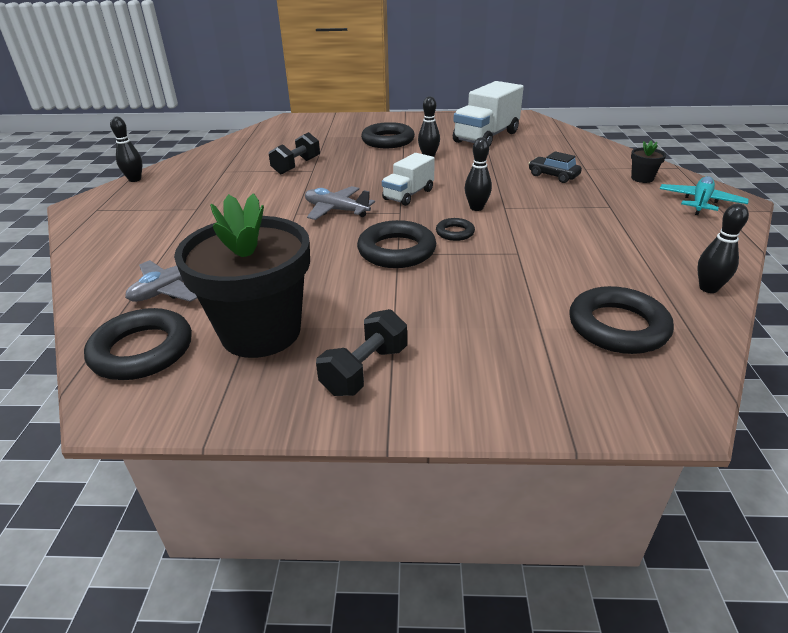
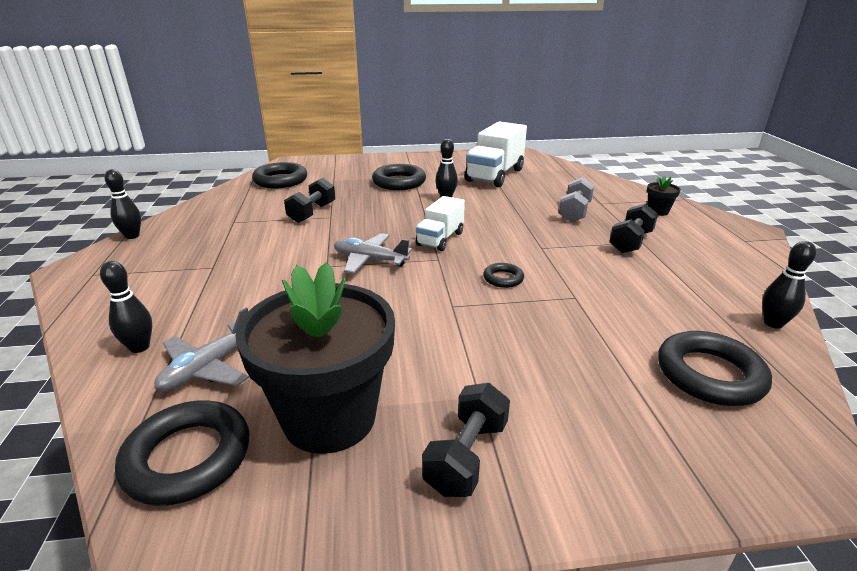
camera: 10 degrees left, 5 degrees down
(396, 251) = (450, 303): black ring -> black ring (280, 180)
(476, 208) = (514, 250): black bowling pin -> black bowling pin (139, 347)
(553, 176) = (574, 212): black car -> grey dumbbell
(598, 206) = (630, 242): none -> black dumbbell
(700, 202) = (721, 233): turquoise plane -> none

